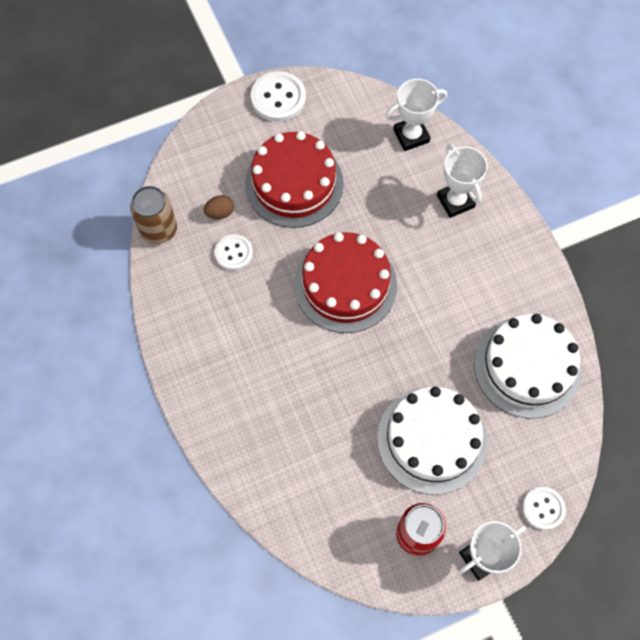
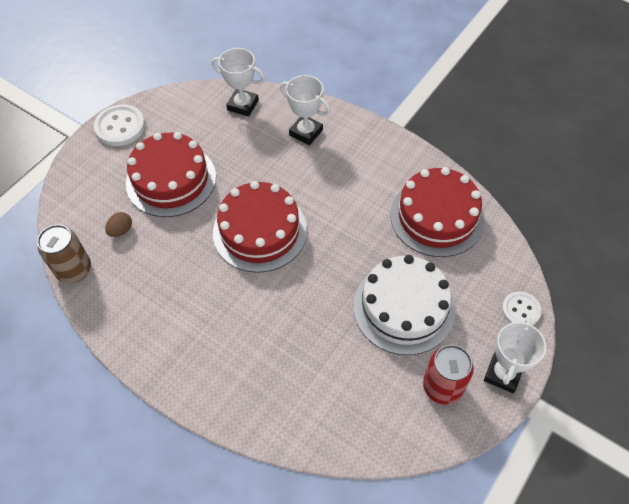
camera: 30 degrees left, 10 degrees down
(234, 253) = (151, 255): white button -> none
(411, 136) = (243, 105): white trophy -> white trophy turned 75 degrees clockwise
(527, 366) = (437, 217): white cake -> red cake

